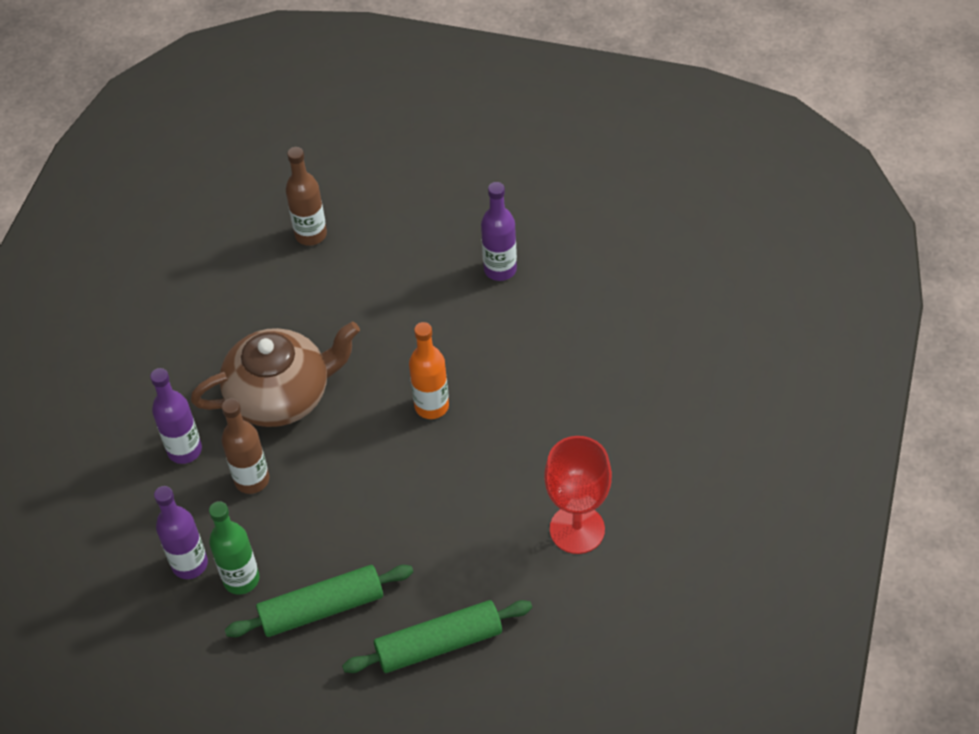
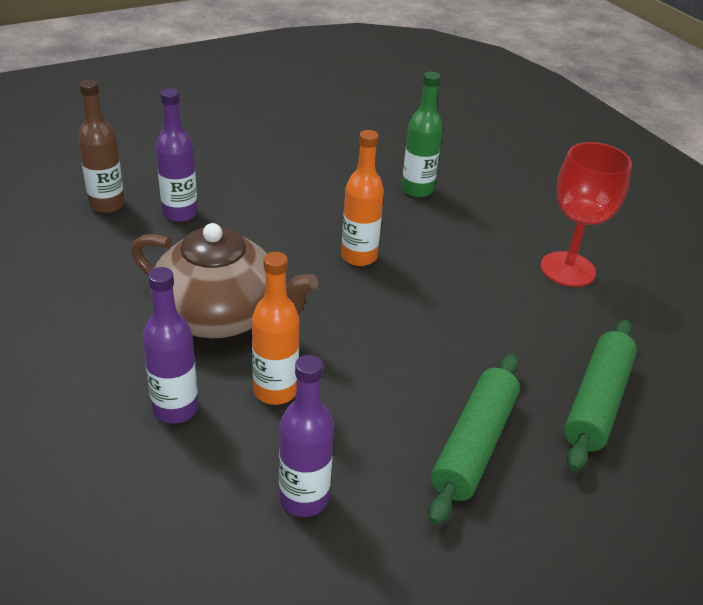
camera: 50 degrees left, 15 degrees down
(241, 579) = (371, 474): green bottle -> green bottle (417, 190)
(252, 480) = (275, 391): brown bottle -> orange bottle
(281, 395) = (220, 316): brown teapot -> brown teapot turned 90 degrees clockwise
(500, 269) = (295, 160): purple bottle -> purple bottle (180, 213)

